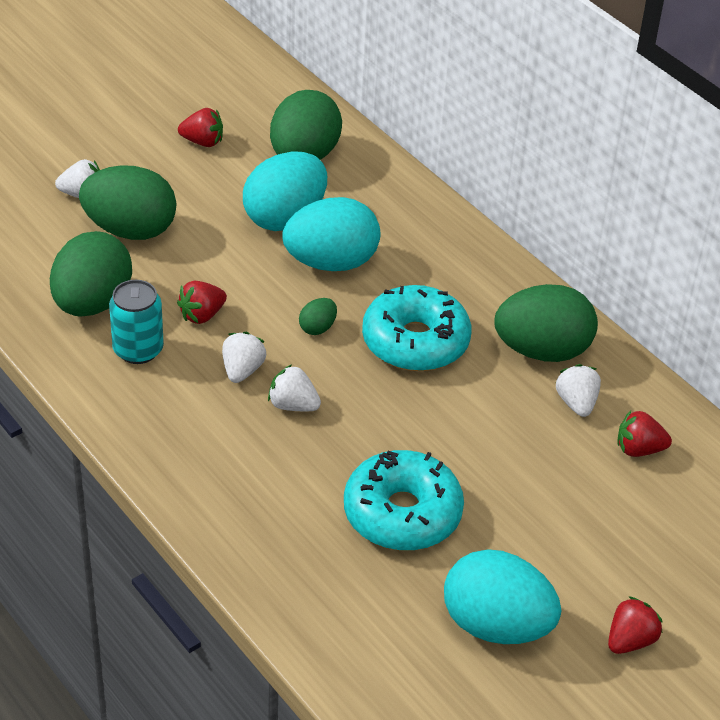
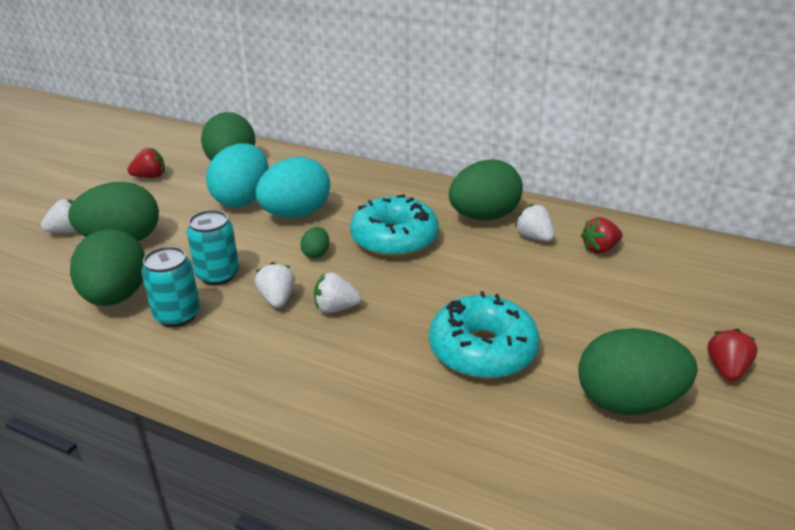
camera: 25 degrees left, 10 degrees down
(202, 315) = (218, 275): red strawberry -> turquoise can
(496, 625) = (627, 401): turquoise egg -> green egg

